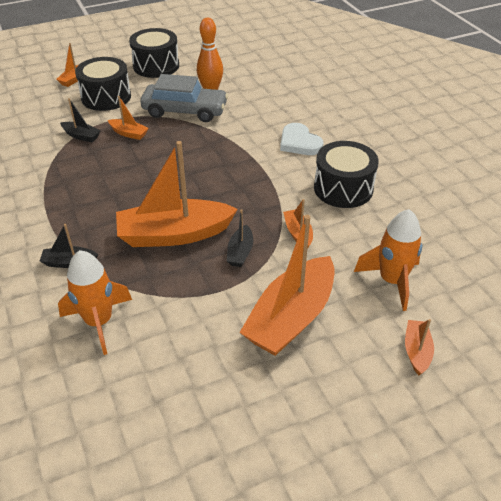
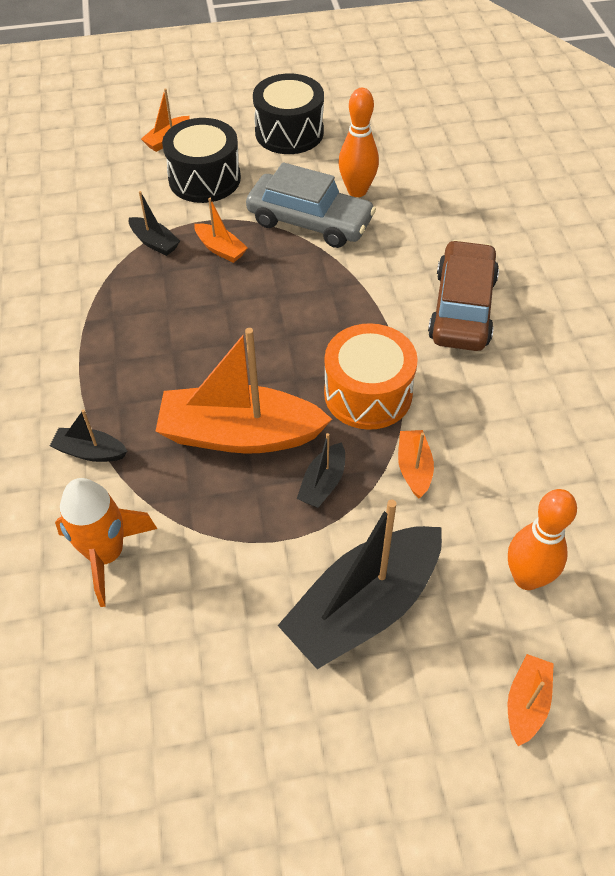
camera: 15 degrees right, 10 degrees up
(254, 197) = (368, 393): none -> orange drum
(291, 318) = (363, 606): orange boat -> black boat
(299, 142) = (462, 308): white heart -> brown car
(343, 188) = (504, 403): black drum -> none
(391, 281) = (526, 578): orange rocket -> orange bowling pin

